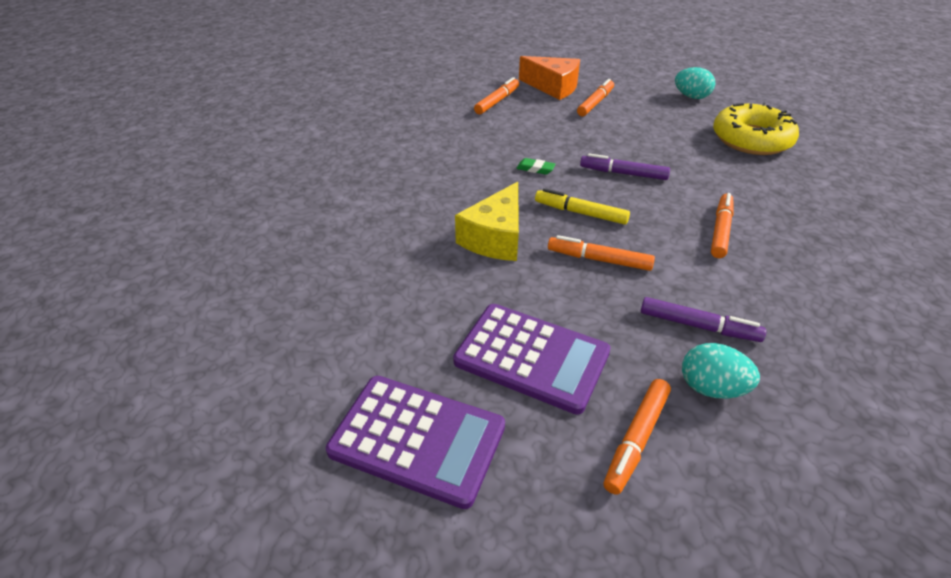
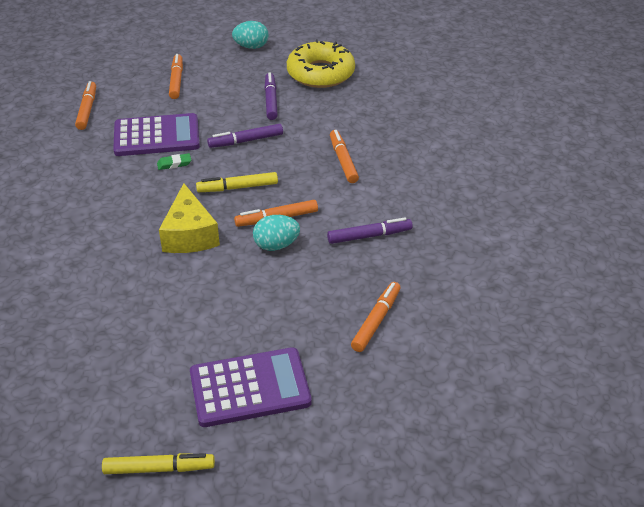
camera: 35 degrees left, 0 degrees up
(241, 480) = (159, 469): none -> yellow marker
(531, 357) = (281, 305): purple calculator -> purple calculator (156, 136)
(553, 87) = (127, 77): orange cheese -> none
(636, 439) = (376, 321): orange marker -> orange marker turned 150 degrees counterclockwise
(677, 147) = (271, 100): none -> purple marker
(711, 388) = (399, 271): turquoise egg -> turquoise egg (276, 245)

